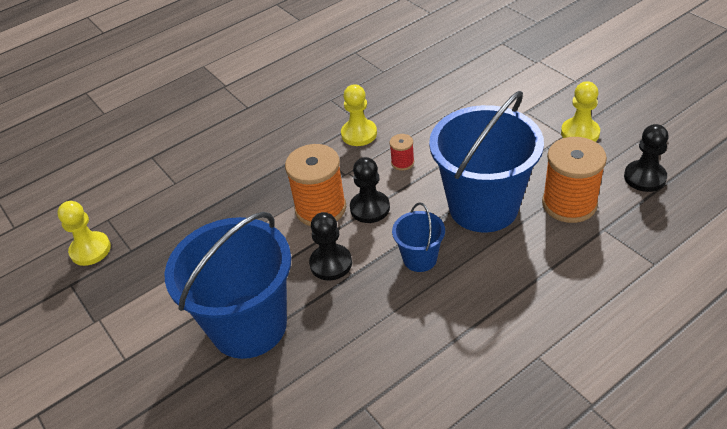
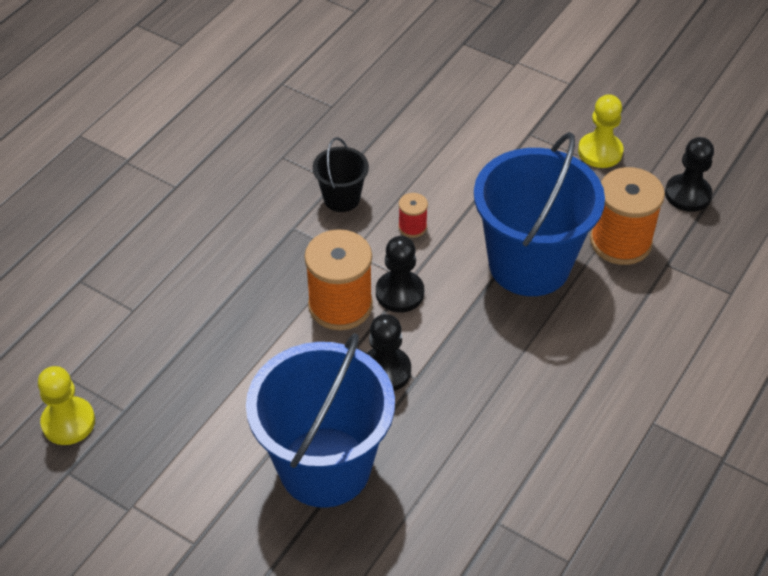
camera: 25 degrees left, 5 degrees up
(359, 134) = (341, 198): yellow pawn -> black bucket
(420, 258) = (485, 342): blue bucket -> none

